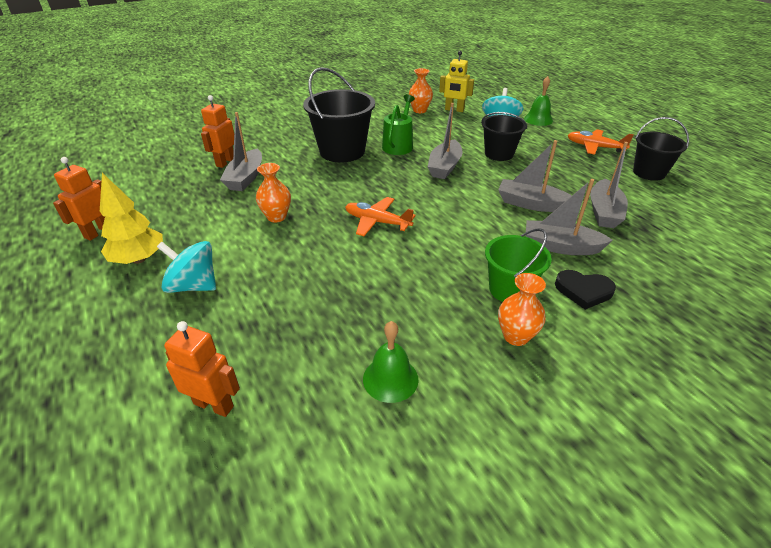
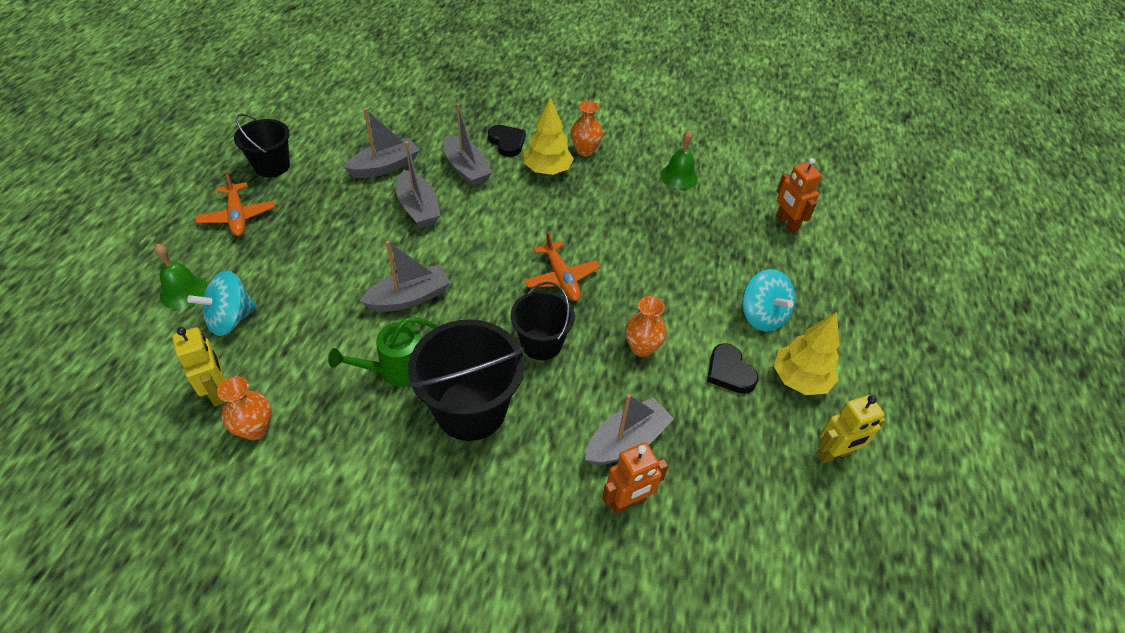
camera: 140 degrees left, 10 degrees up
(98, 232) = (834, 454): orange robot -> yellow robot
(201, 236) = (729, 372): none -> black heart
(499, 154) = (331, 275): black bucket -> black bucket (541, 343)
(509, 289) = (547, 170): green bucket -> yellow tree

